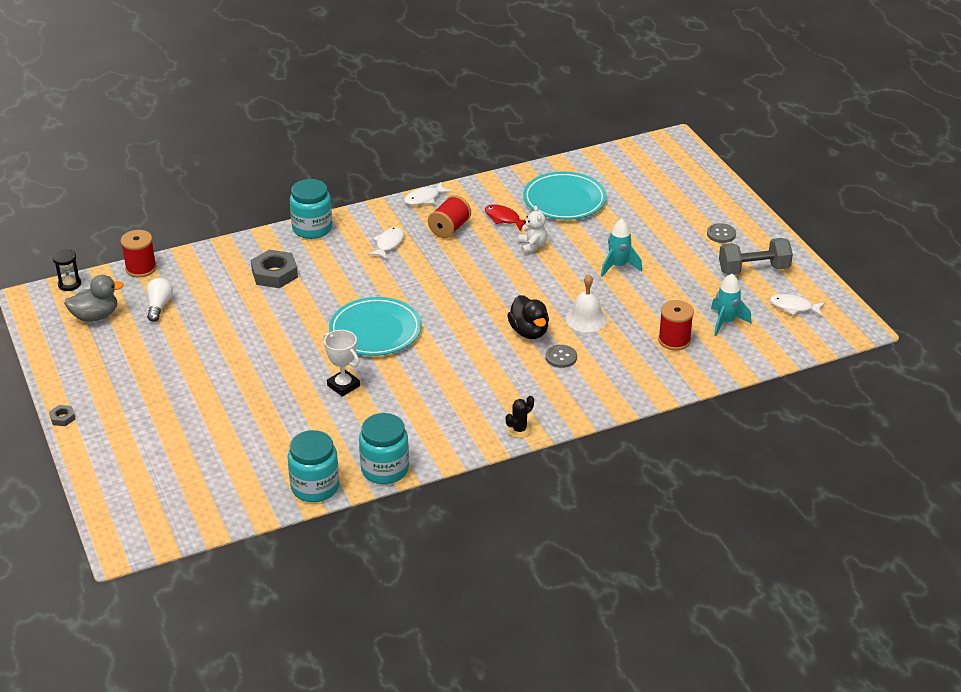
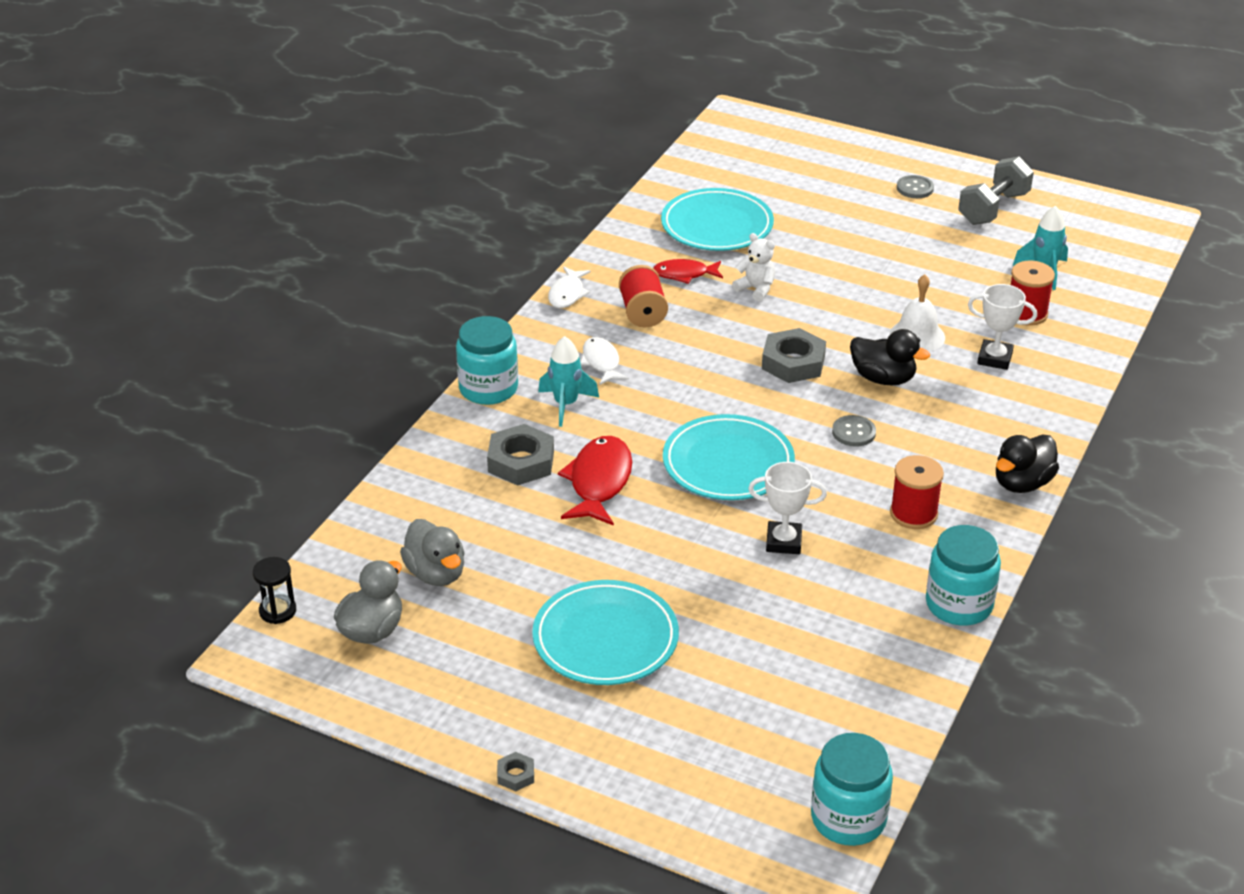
camera: 40 degrees left, 0 degrees up
(141, 268) = (344, 542): red spool -> red spool (913, 514)
(159, 306) = (436, 573): white light bulb -> grey duck
(189, 381) = (605, 638): none -> turquoise plate
(297, 304) = (599, 482): none -> red fish
(315, 487) = (919, 669): turquoise jar -> turquoise jar (848, 818)
(491, 297) = (793, 362): none -> grey nut
(519, 429) = (1022, 483): black cactus -> black duck
(561, 357) = (951, 387): grey button -> grey button (853, 432)
(613, 355) = (994, 358): none -> white trophy
(618, 266) = (868, 267): turquoise rocket -> turquoise rocket (566, 404)
(793, 307) = (1078, 227): white fish -> none

